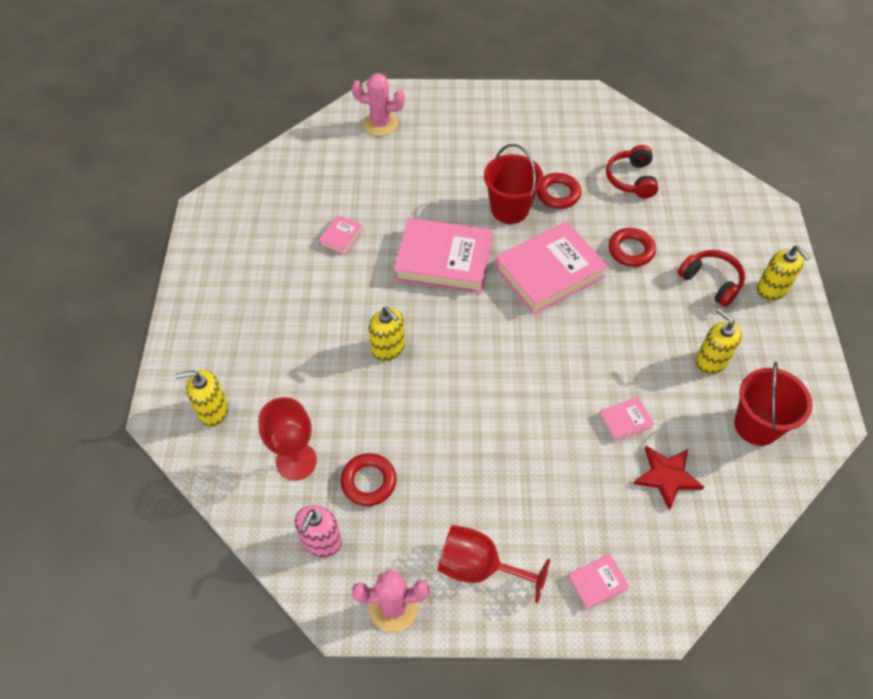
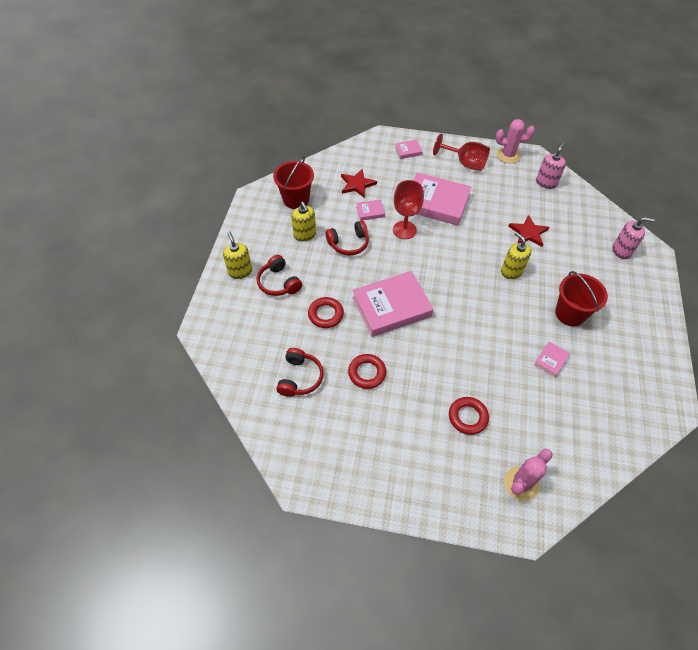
camera: 170 degrees left, 0 degrees up
(213, 411) = (621, 251): yellow soap dispenser -> pink soap dispenser
(296, 461) = (565, 218): red goblet -> red goblet (404, 230)
(360, 421) = (528, 233): none -> red star
(368, 481) = (522, 204): red ring -> red ring (467, 417)
(380, 124) = (521, 483): pink cactus -> pink cactus turned 60 degrees counterclockwise
(444, 260) = (469, 328): pink book -> pink book (436, 202)
(509, 209) = (410, 364): red bucket -> red bucket (570, 314)
(639, 356) = (348, 243): none -> red headphones

